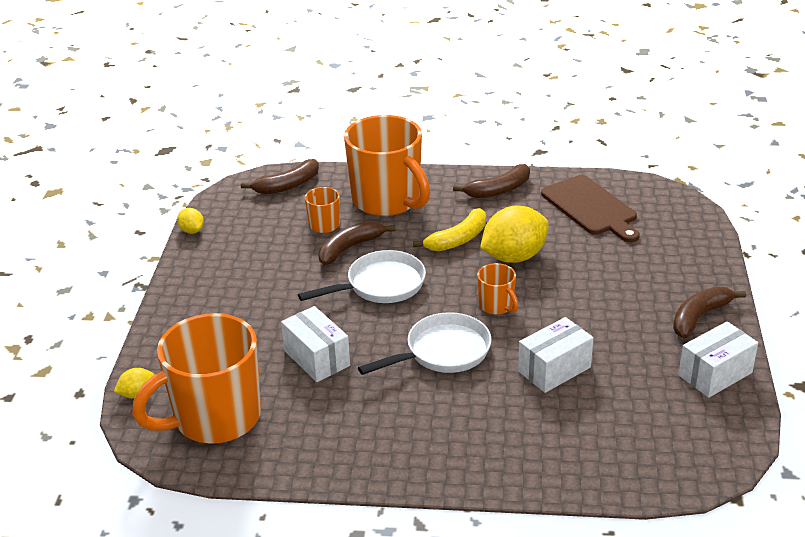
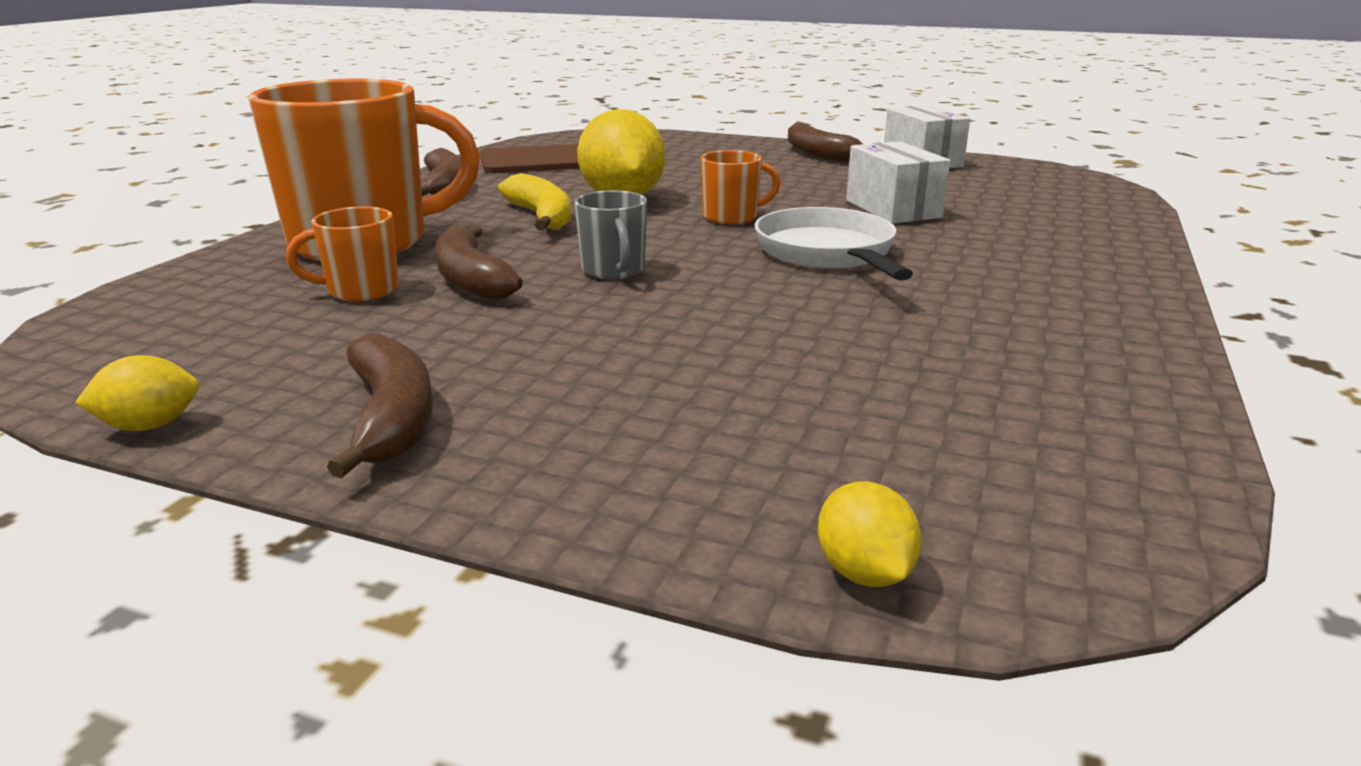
camera: 75 degrees left, 10 degrees down
(215, 418) = (987, 457): orange mug -> none
(287, 185) = (160, 306): brown banana -> brown banana (391, 418)
(316, 358) = (802, 336): white box -> none
(380, 285) = (613, 270): white pan -> grey mug

